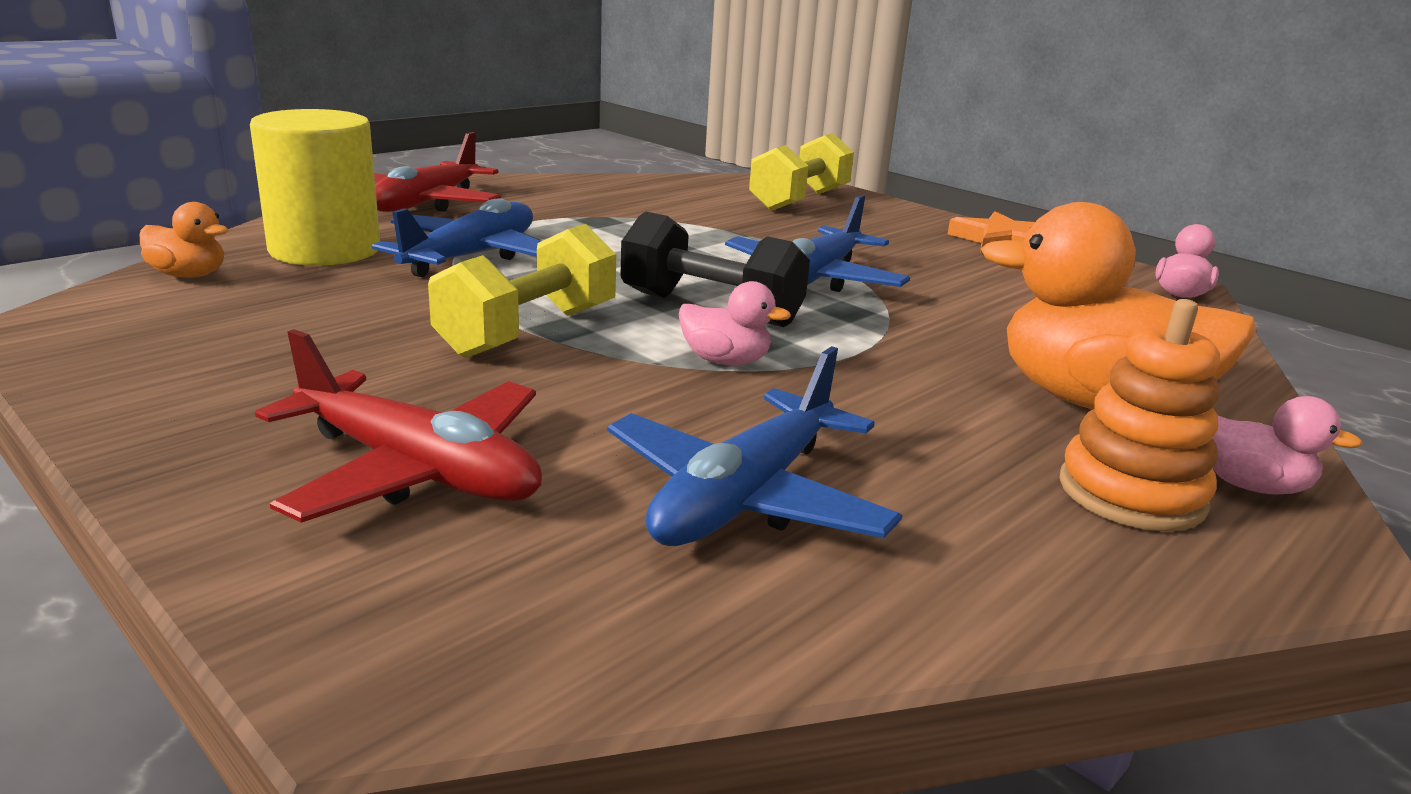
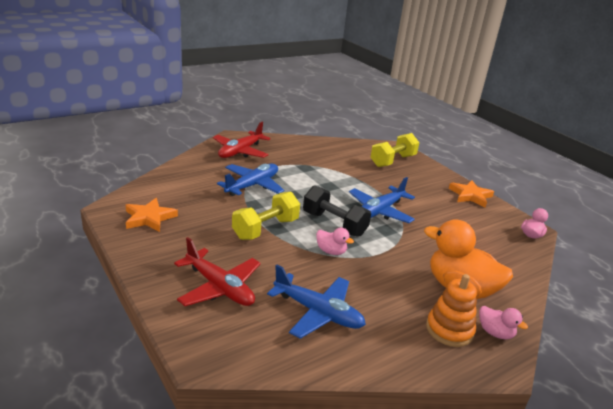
camera: 10 degrees right, 5 degrees up
(174, 335) = (149, 218): none -> orange star
(189, 275) = (154, 187): orange duck -> none
(325, 250) = (200, 177): yellow cylinder -> none
(745, 497) = (318, 312): blue plane -> blue plane turned 105 degrees counterclockwise

